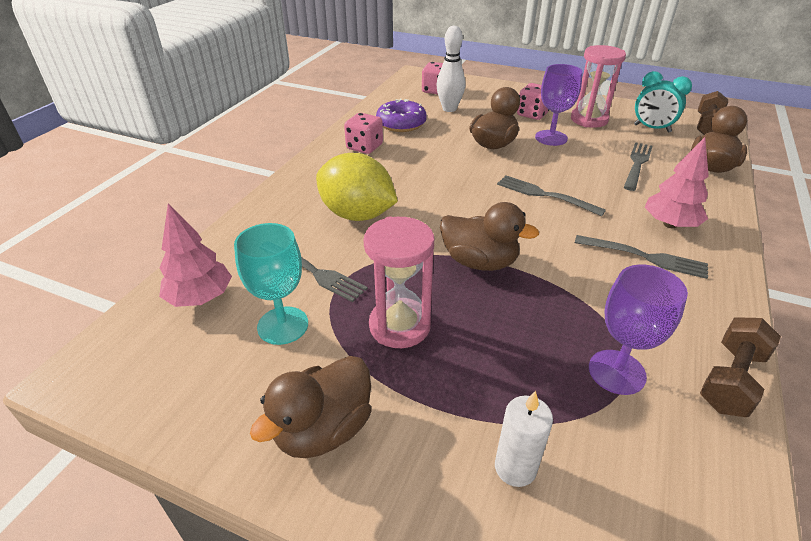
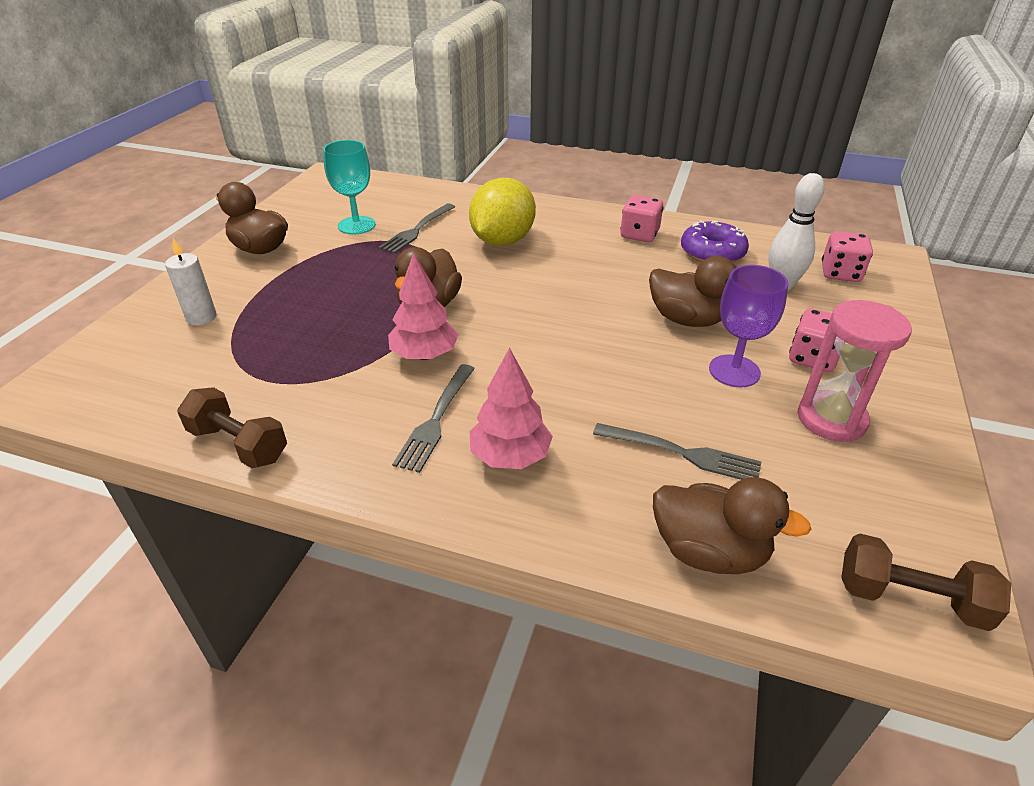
camera: 85 degrees right, 0 degrees up
(200, 298) = (390, 195): pink tree -> pink tree (424, 355)
(399, 326) = (348, 269): pink hourglass -> none
(545, 195) = (564, 354): grey fork -> none
(616, 372) = (269, 373): purple goblet -> none
(652, 128) = (842, 499): turquoise clock -> none

